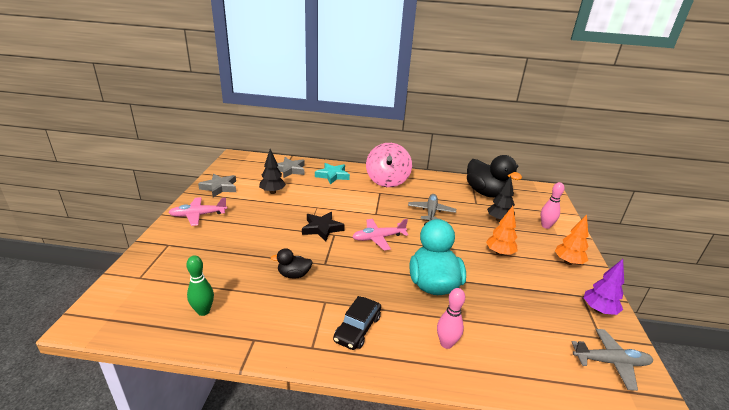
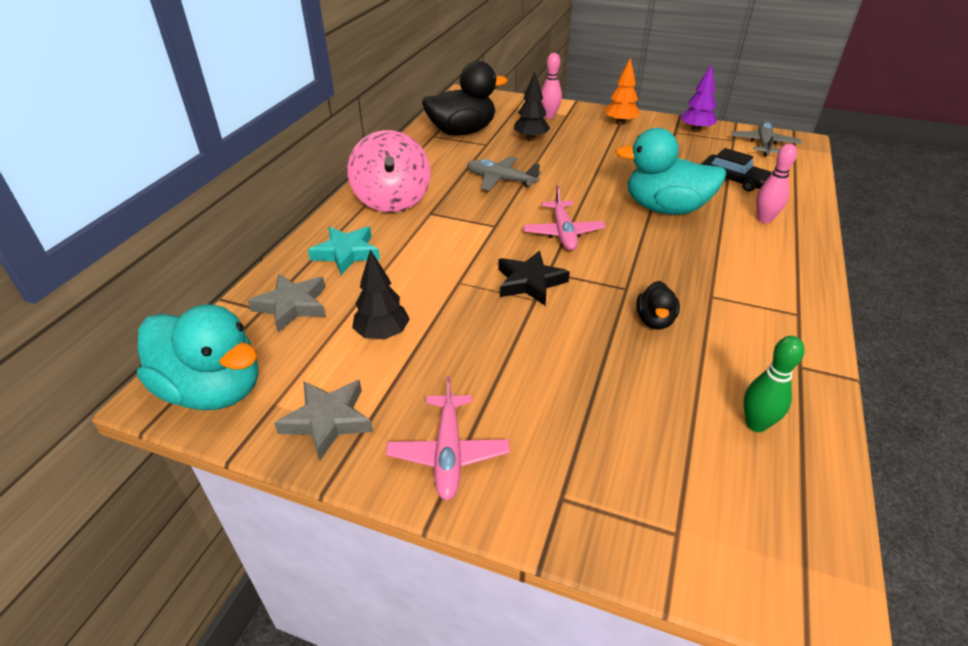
camera: 75 degrees left, 10 degrees up
(237, 164) = (213, 390): none -> turquoise duck
(357, 328) = (756, 275): black car -> black car (733, 180)
(387, 180) = (392, 200): pink spinning top -> pink spinning top turned 60 degrees clockwise
(499, 253) = (602, 155): orange tree -> none

